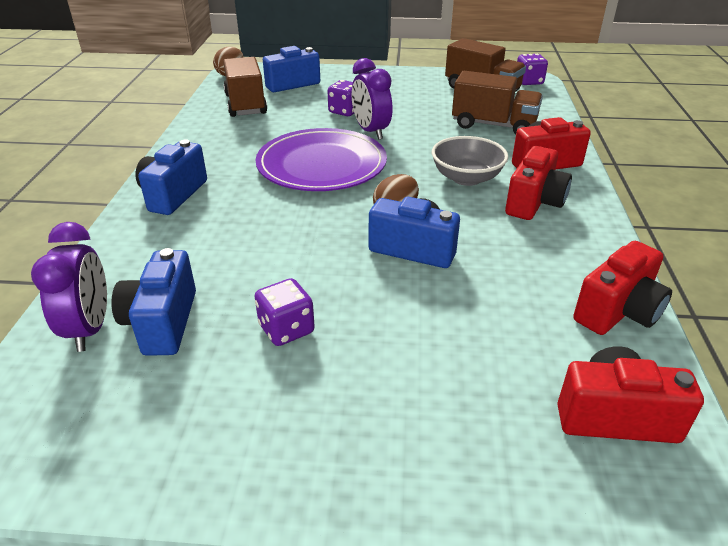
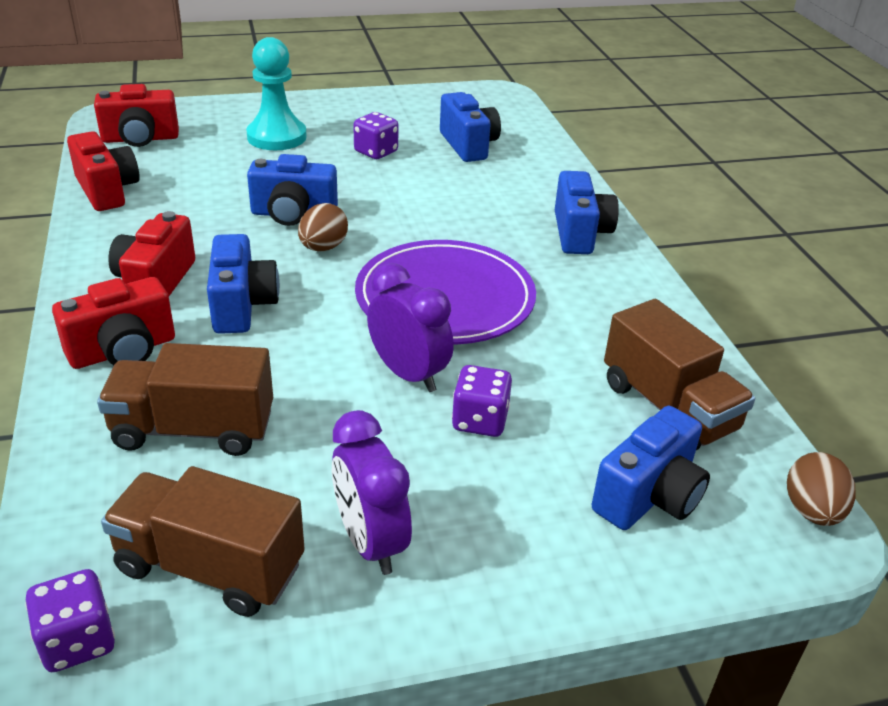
camera: 160 degrees right, 0 degrees up
(90, 328) = (514, 137): purple clock -> purple clock (371, 542)
(409, 385) = (276, 137): none -> turquoise pawn
(466, 178) = (242, 306): grey bowl -> blue camera
(618, 311) = (107, 191): red camera -> red camera turned 120 degrees clockwise

